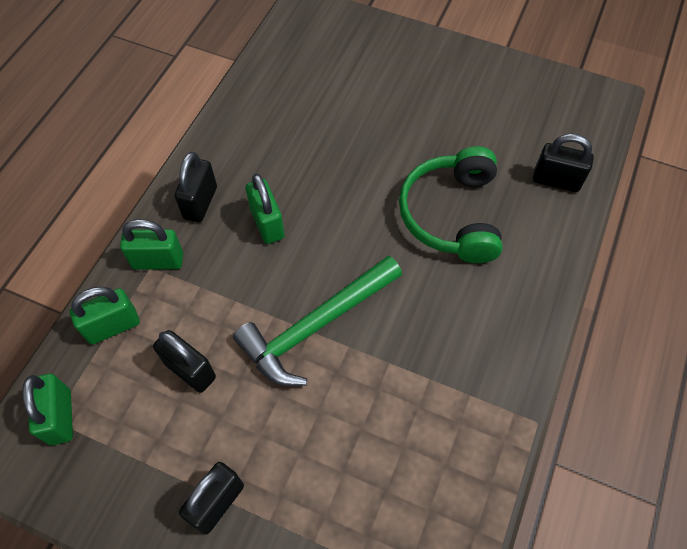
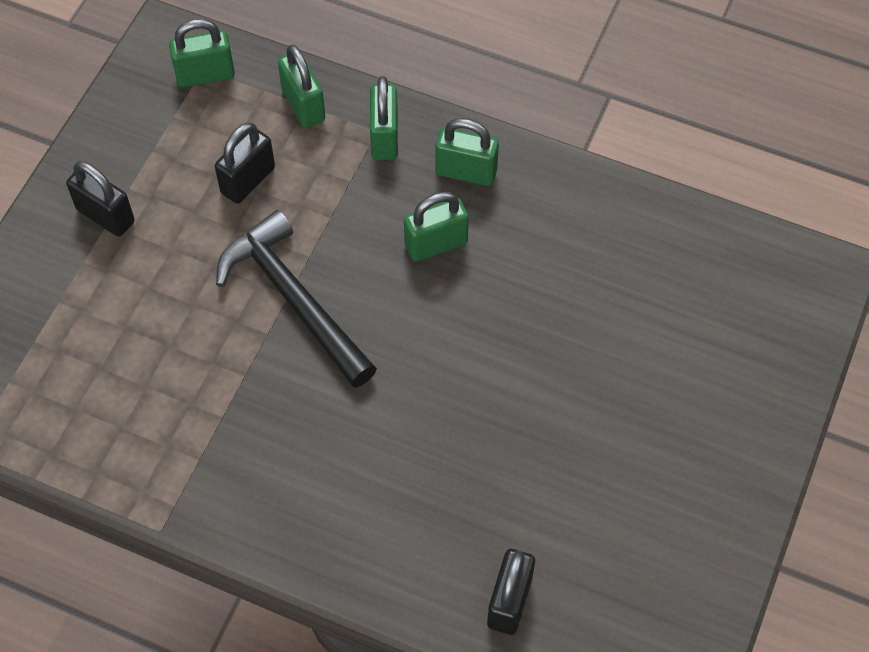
camera: 90 degrees right, 0 degrees up
(200, 203) = (466, 172): black padlock -> green padlock
(315, 326) = (294, 299): green hammer -> black hammer
(452, 215) = (450, 457): green headphones -> none

